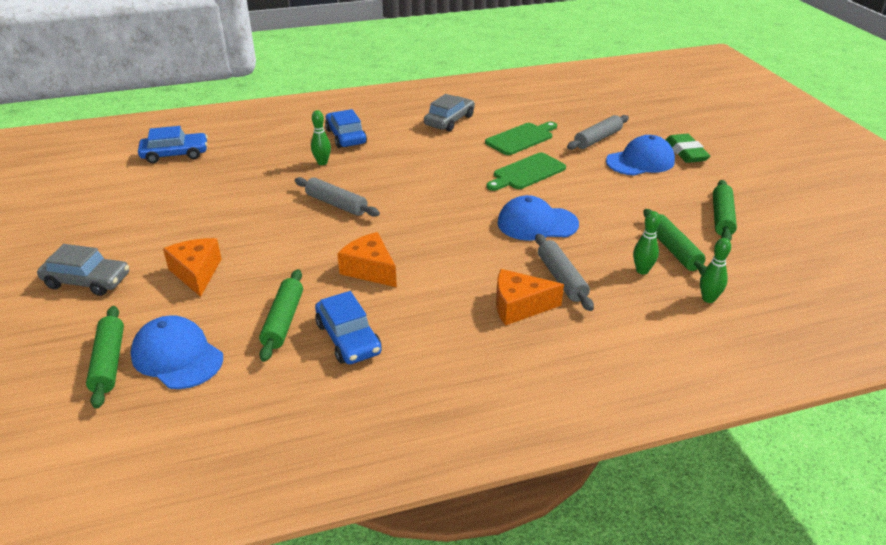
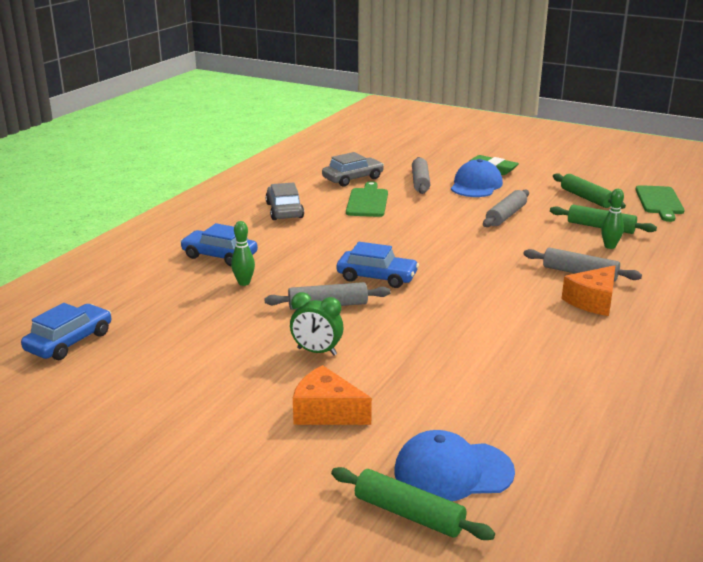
camera: 45 degrees left, 10 degrees down
(87, 281) = (235, 479): grey car -> grey car (353, 179)
(268, 232) = (317, 352): none -> green clock
(283, 321) = (473, 399): green rolling pin -> none
(348, 338) = (540, 380): blue car -> blue car (377, 277)
(370, 270) = (455, 333): orange cheese -> none
(527, 172) = (420, 222): green cutting board -> green cutting board (659, 202)
(537, 223) = (496, 249): blue cap -> none
(608, 199) = (506, 215): none -> grey rolling pin
(708, 299) = (669, 244): green bowling pin -> none

